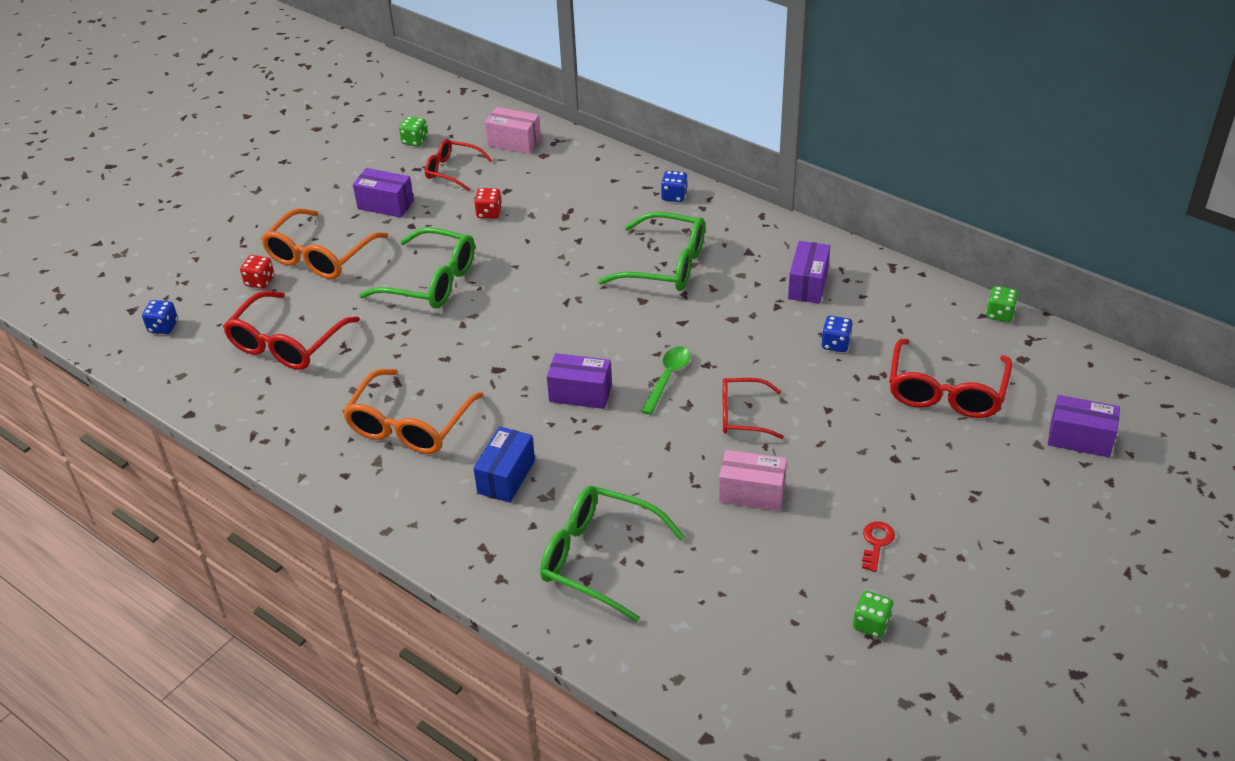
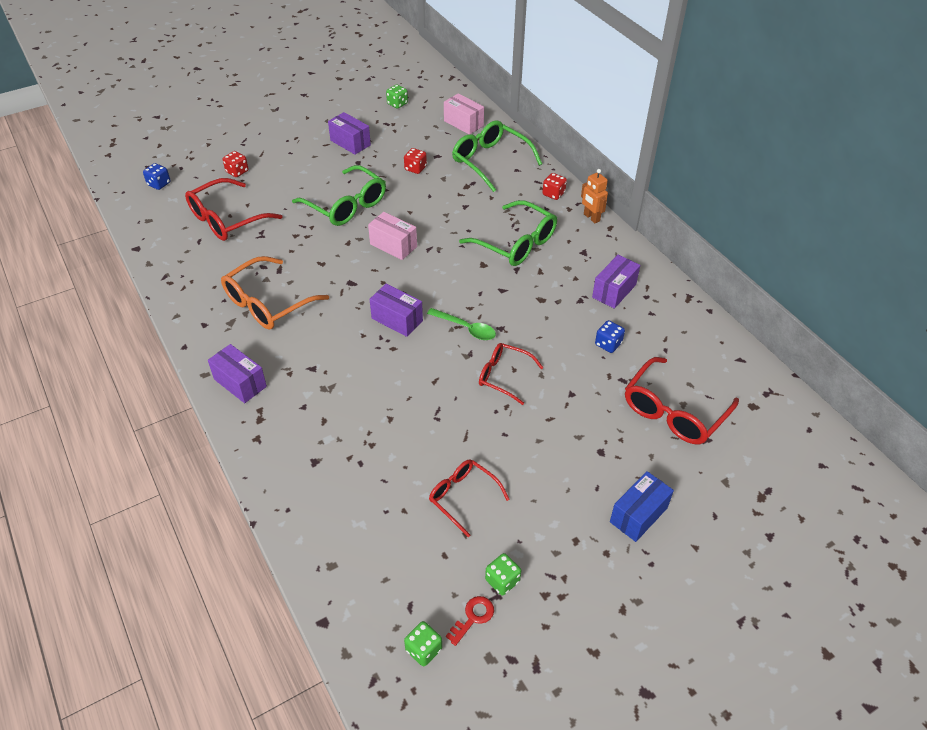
camera: 20 degrees right, 5 degrees up
(320, 256) = (285, 165): orange glasses -> none
(452, 170) = (409, 131): red glasses -> red glasses (463, 497)
(506, 477) = (308, 364): blue box -> blue box (638, 515)
(598, 558) = (333, 449): green glasses -> green glasses (490, 161)
(668, 377) = (466, 328): green spoon -> green spoon turned 75 degrees clockwise
(674, 196) = (553, 194): blue dice -> red dice
(734, 210) = (591, 218): none -> orange robot
(752, 493) = (474, 439): pink box -> pink box (393, 245)
(876, 543) = (545, 515): red key -> red key (473, 617)
(1000, 314) = (755, 363): green dice -> green dice (423, 649)
(1079, 439) = (764, 490): purple box -> purple box (240, 383)

